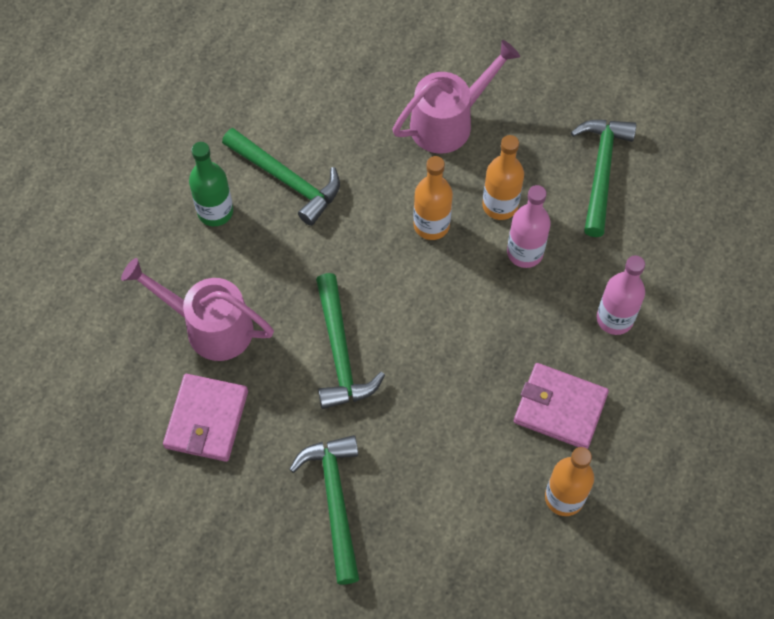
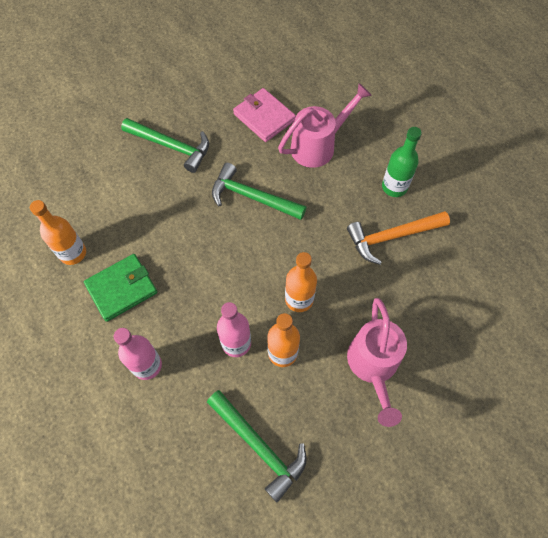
camera: 125 degrees right, 0 degrees up
(287, 180) = (392, 237): green hammer -> orange hammer
(560, 408) = (122, 288): pink wallet -> green wallet

